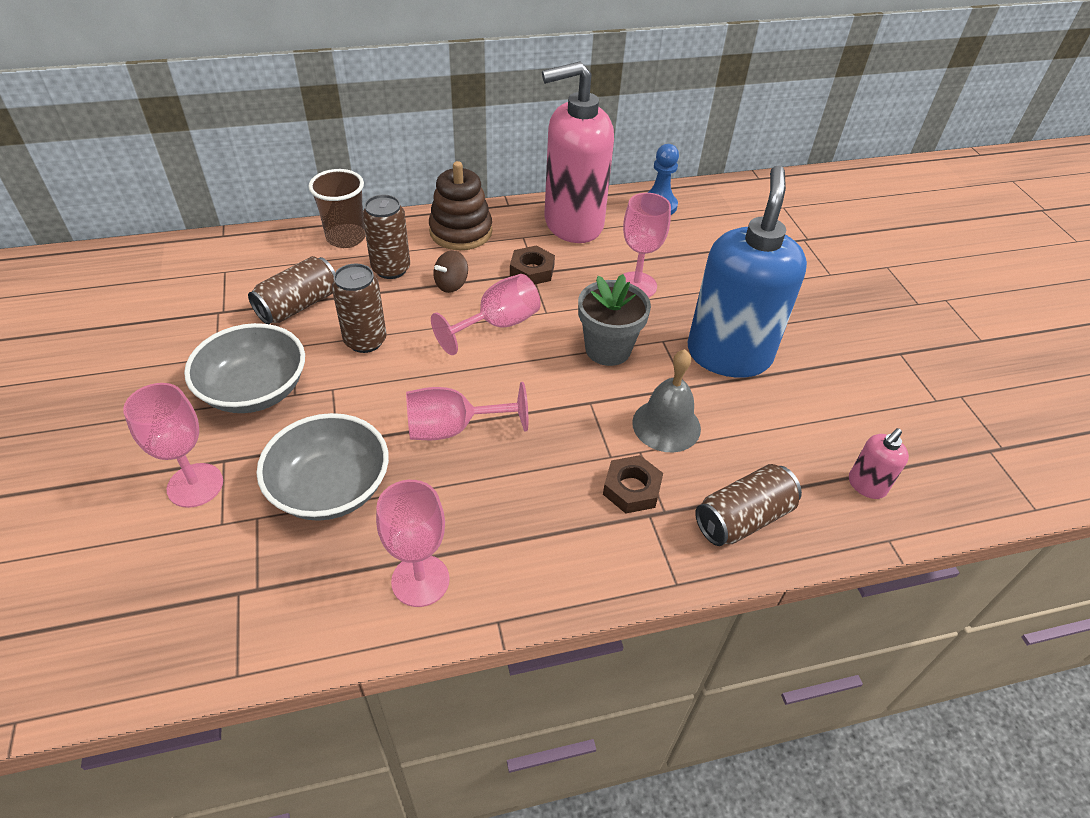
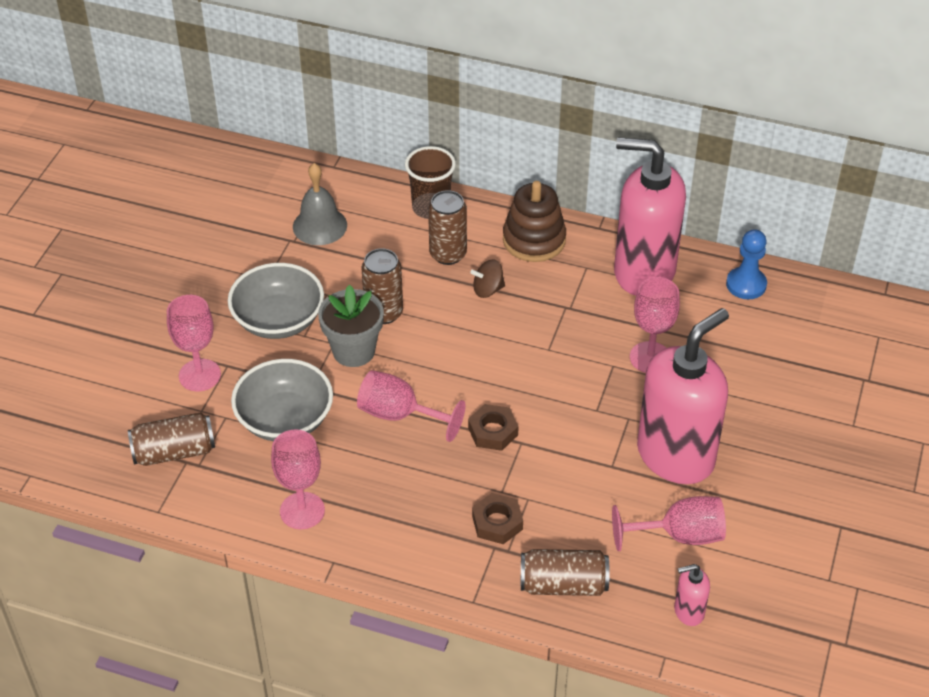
camera: 35 degrees right, 0 degrees up
(298, 305) = (353, 259): brown can -> brown can (174, 452)
(498, 324) = (499, 343): pink goblet -> pink goblet (680, 535)
(532, 270) = (567, 304): brown nut -> brown nut (493, 431)
(608, 349) = (573, 405): grey flower pot -> grey flower pot (354, 351)
(666, 425) = (567, 489): grey bell -> grey bell (320, 226)
(728, 354) = (676, 456): blue soap dispenser -> pink soap dispenser

